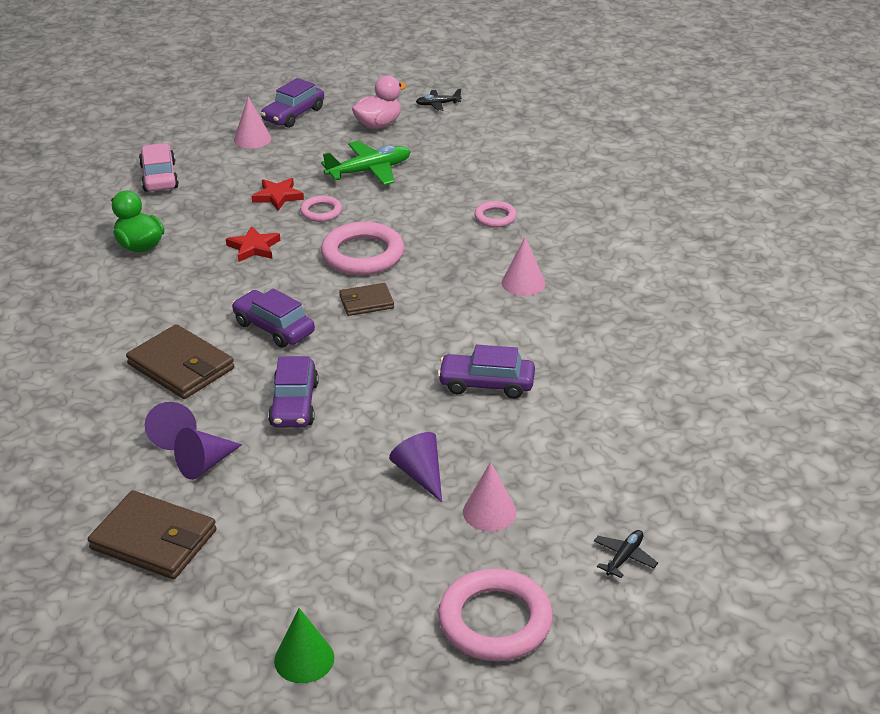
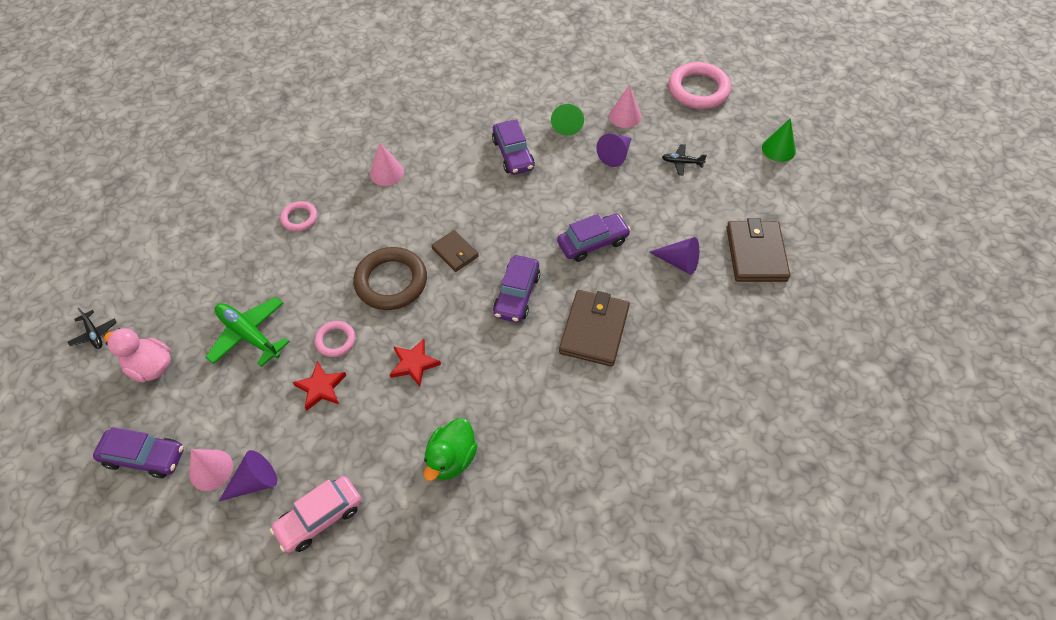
camera: 115 degrees left, 20 degrees up
(174, 433) = (663, 295): purple cone -> purple cone (254, 482)
(362, 255) = (391, 282): pink ring -> brown ring
(512, 449) = (567, 123): none -> green cone
(624, 557) = (621, 58): black plane -> black plane (682, 162)

